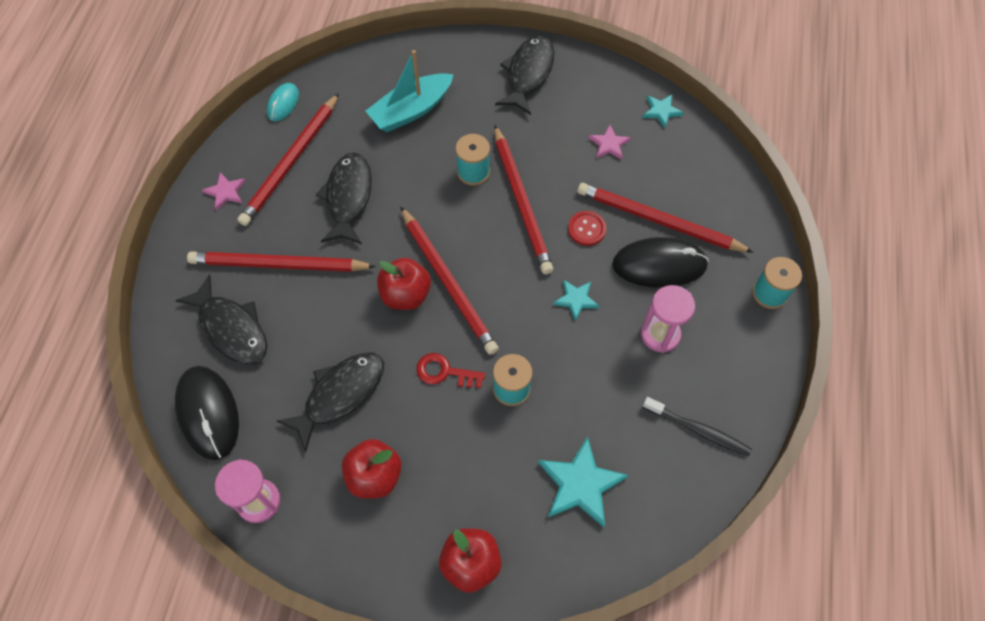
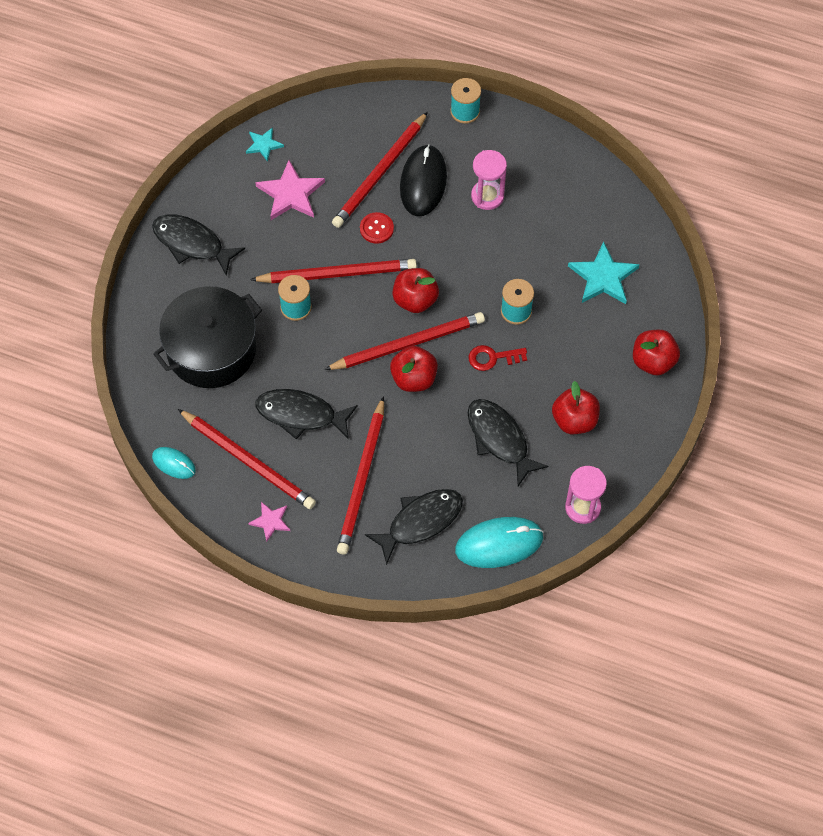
camera: 80 degrees left, 0 degrees up
(208, 413) = (499, 543): black mouse -> turquoise mouse
(411, 110) = (211, 350): turquoise boat -> black pot
(444, 372) = (492, 358): red key -> red key turned 60 degrees clockwise
(505, 280) = (415, 300): none -> red apple
(576, 299) = (444, 250): turquoise star -> none
(609, 144) = (291, 193): pink star -> pink star, size x1.78
(698, 430) = (572, 189): black toothbrush -> none

